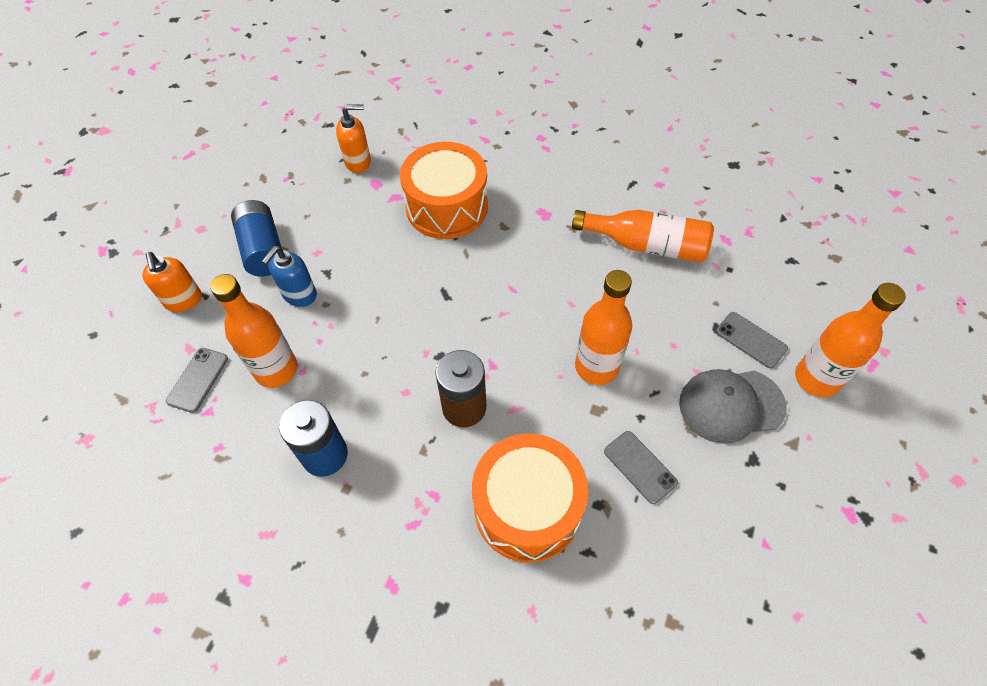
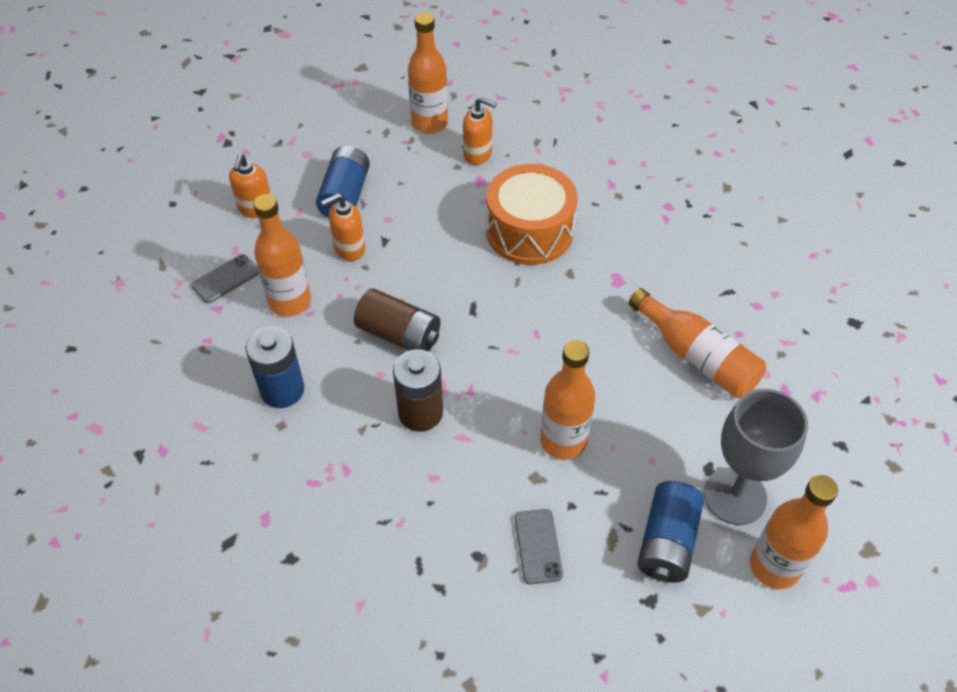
camera: 30 degrees right, 5 degrees down
(297, 154) = (429, 123): none -> orange bottle
(299, 295) = (349, 249): blue soap dispenser -> orange soap dispenser
(398, 349) = (399, 335): none -> brown battery
(527, 507) = (415, 523): orange drum -> none
(731, 405) = (666, 542): grey cap -> blue battery
(751, 340) = (734, 496): grey phone -> grey goblet

